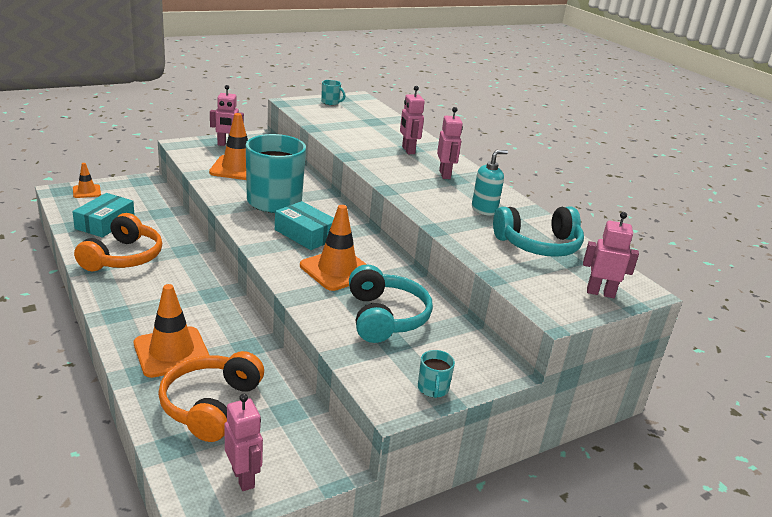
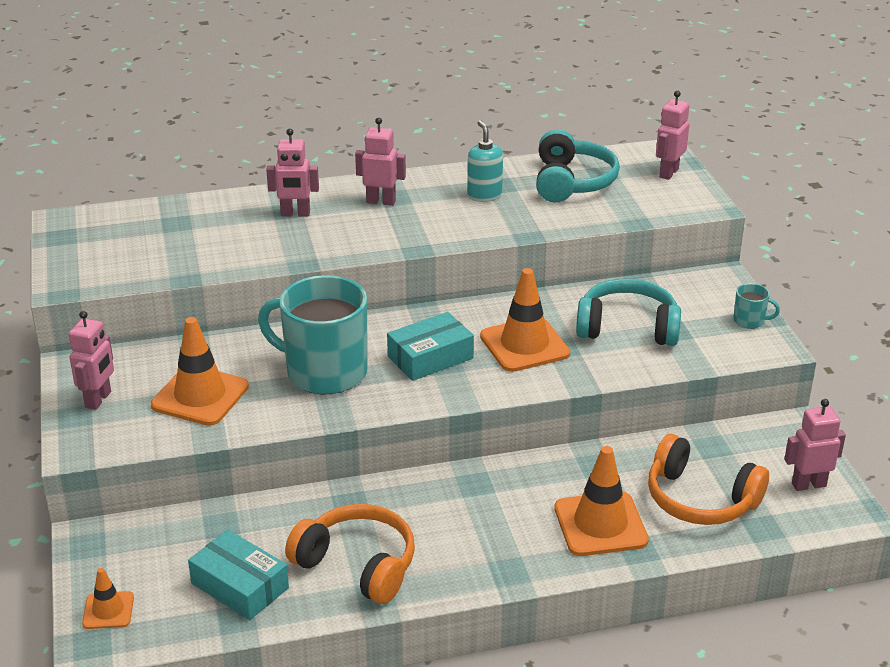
camera: 70 degrees left, 5 degrees up
(331, 102) = (78, 248): turquoise mug -> none

